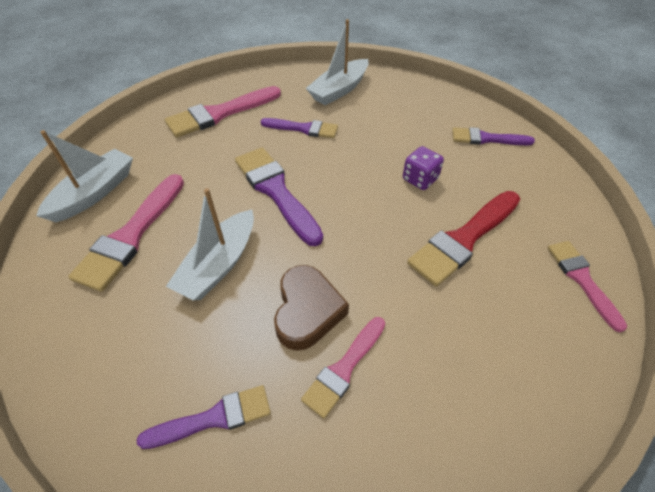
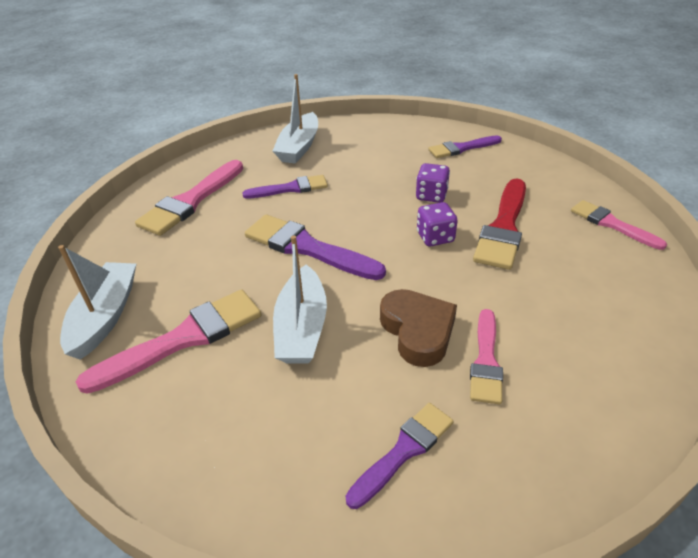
camera: 25 degrees left, 10 degrees down
(131, 235) = (184, 338): pink brush -> pink brush turned 120 degrees counterclockwise
(391, 224) = (435, 237): none -> purple dice

